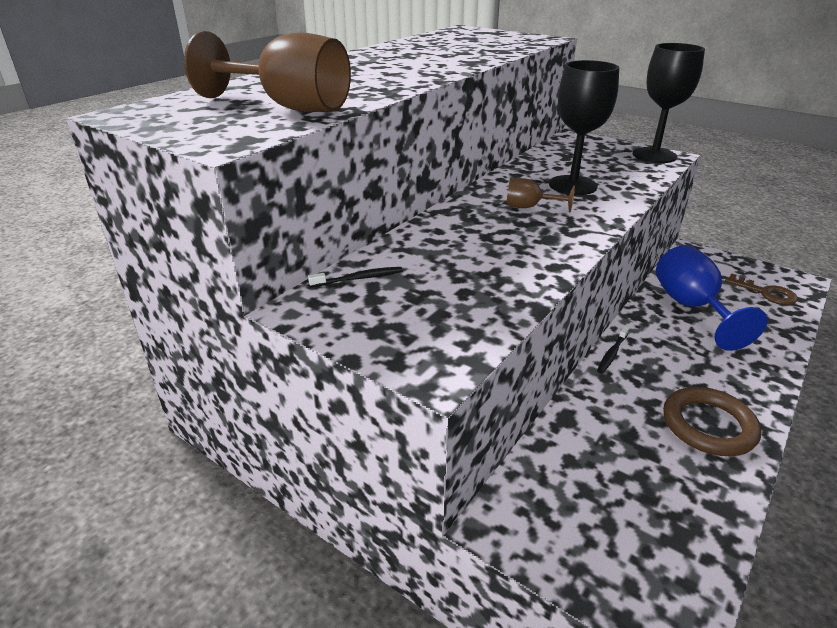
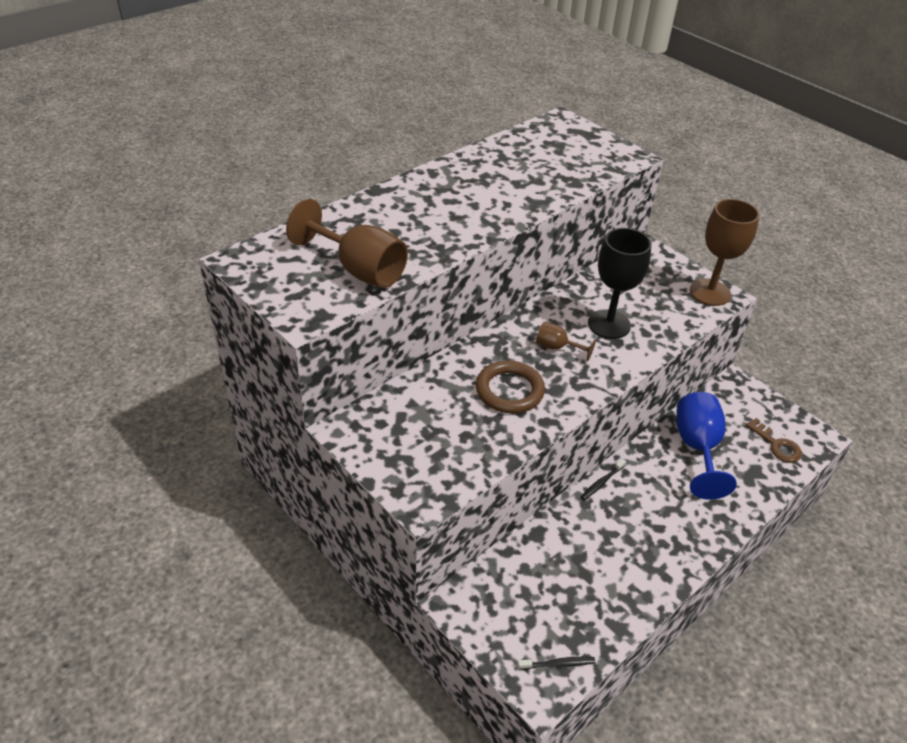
camera: 10 degrees right, 10 degrees up
(359, 278) = (393, 407): black toothbrush -> black toothbrush (558, 664)
(654, 155) = (710, 292): black goblet -> brown goblet
(708, 425) = (644, 562): brown ring -> brown ring (509, 390)

